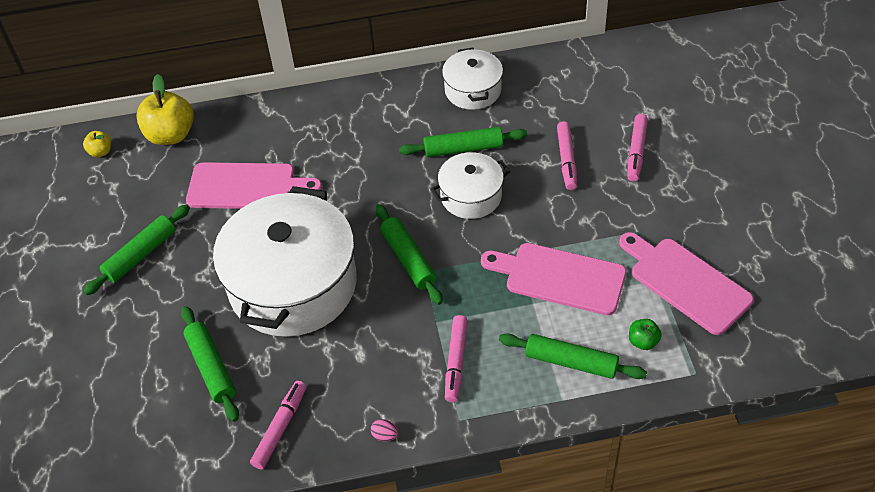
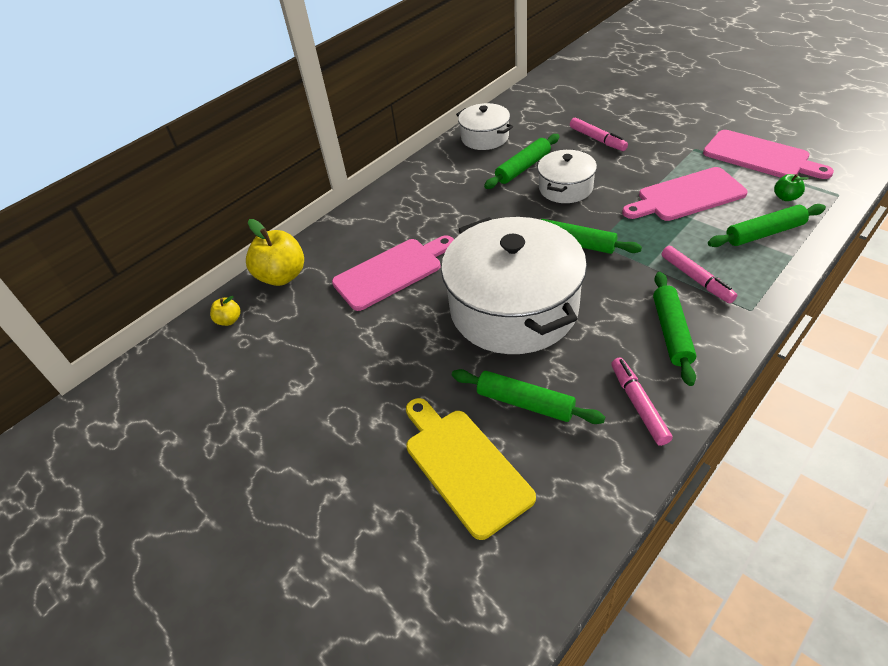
camera: 35 degrees left, 5 degrees down
(124, 383) = (464, 466): none -> yellow cutting board
(141, 255) = (357, 366): green rolling pin -> green rolling pin (671, 332)
(385, 435) = (719, 354): pink egg -> none
(636, 152) = (632, 115): pink marker -> none
(686, 282) = (760, 156): pink cutting board -> pink cutting board turned 150 degrees counterclockwise

